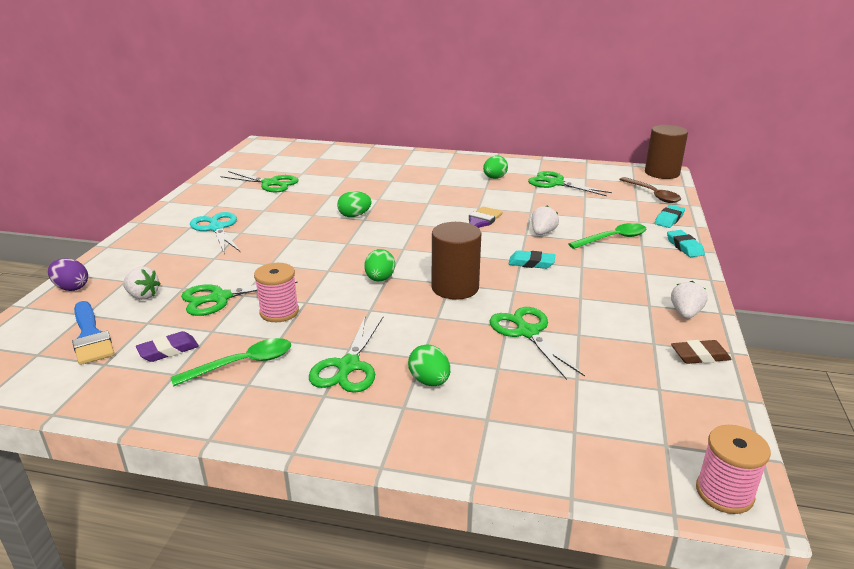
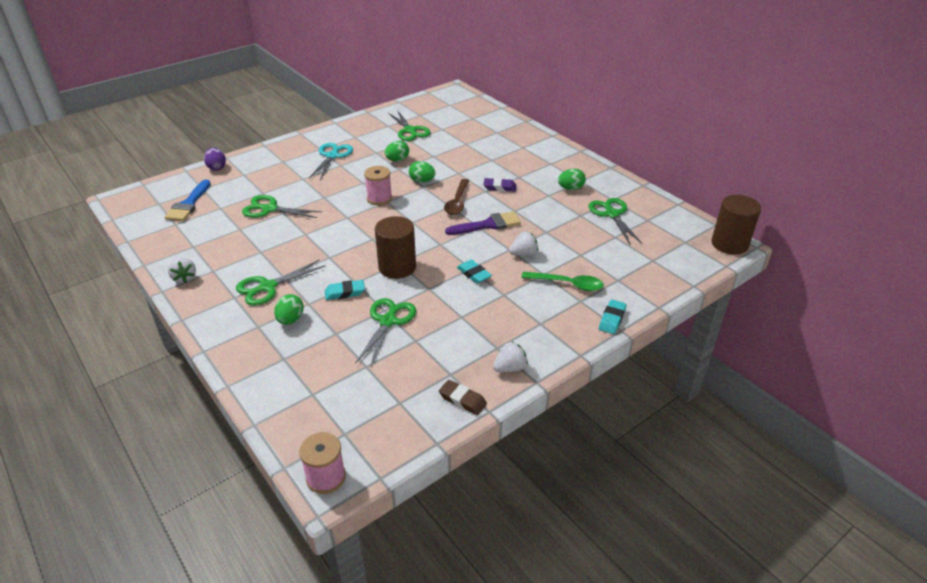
camera: 40 degrees right, 10 degrees up
(143, 296) = (239, 189): white strawberry -> white strawberry (184, 278)
(168, 350) = (207, 231): purple eraser -> purple eraser (500, 187)
(242, 364) = (226, 257): green spoon -> none
(279, 312) = (284, 234): pink spool -> pink spool (379, 198)
(380, 279) = (365, 238): green egg -> green egg (397, 160)
(652, 194) = (677, 261): brown spoon -> brown spoon (457, 202)
(669, 219) = (646, 290): turquoise eraser -> turquoise eraser (345, 293)

